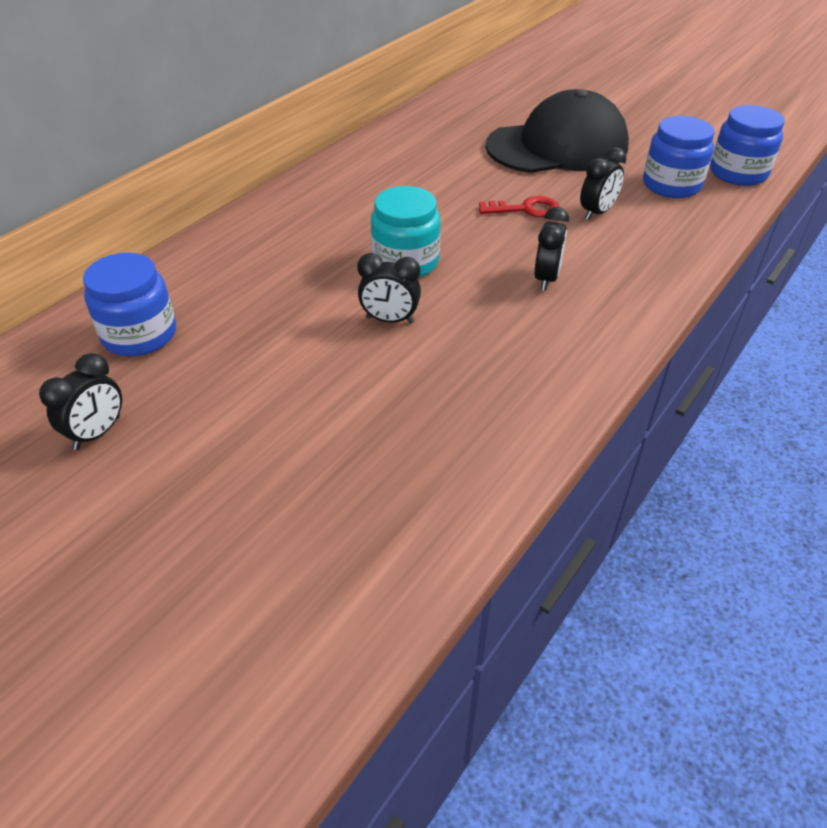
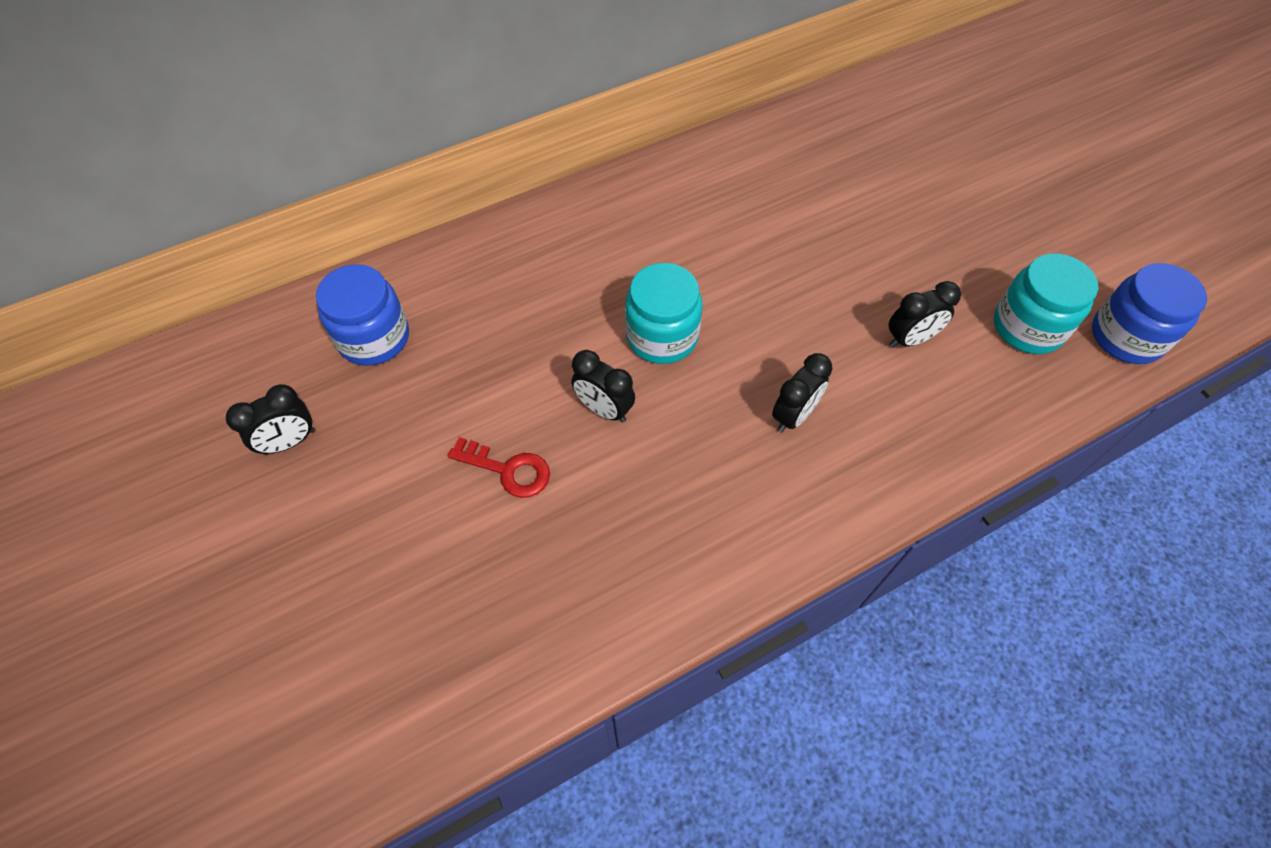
camera: 25 degrees right, 15 degrees up
(526, 209) = (832, 305): red key -> red key (508, 470)
(557, 146) = (928, 219): black cap -> none
(671, 185) = (1028, 327): blue jar -> turquoise jar

